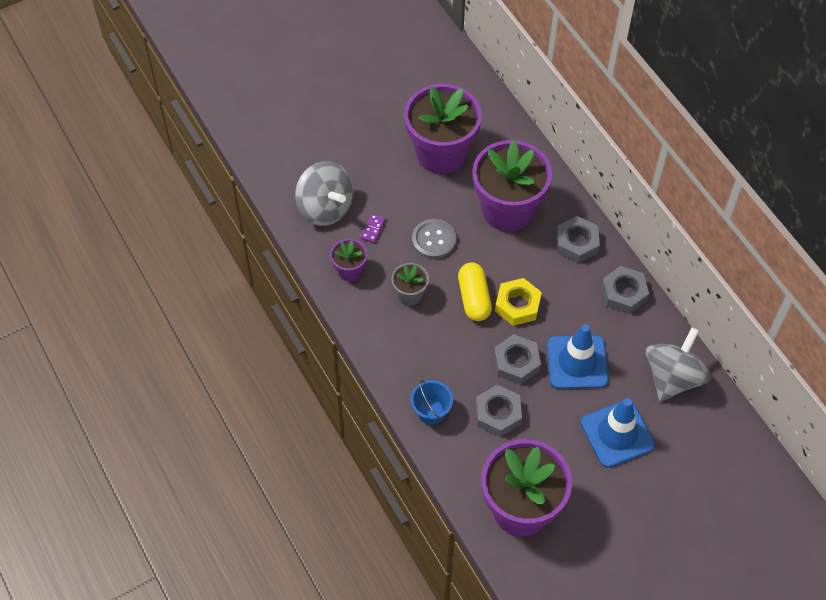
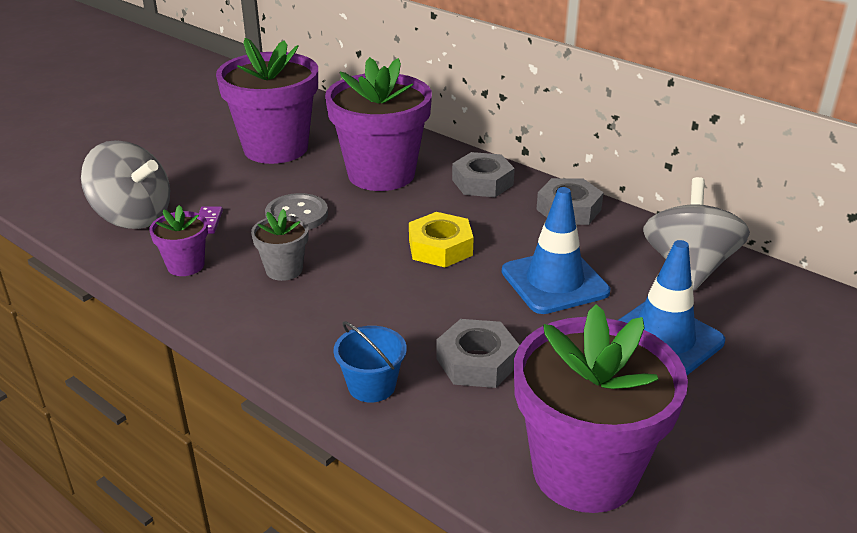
camera: 20 degrees left, 25 degrees down
(474, 298) = (377, 254): yellow capsule -> none
(516, 362) = (471, 301): grey nut -> none

